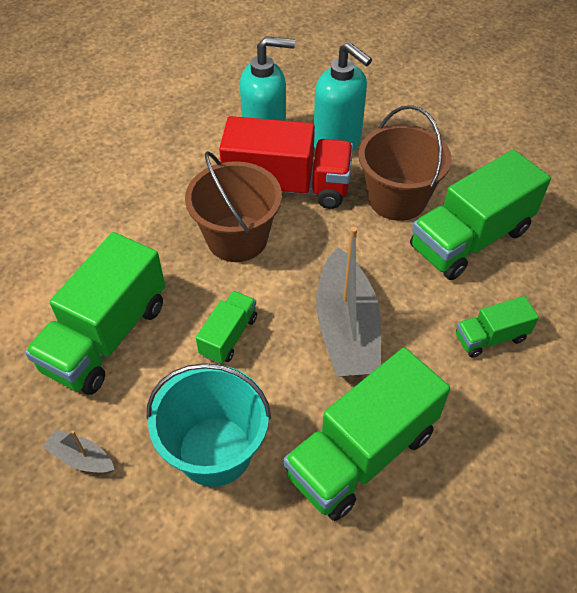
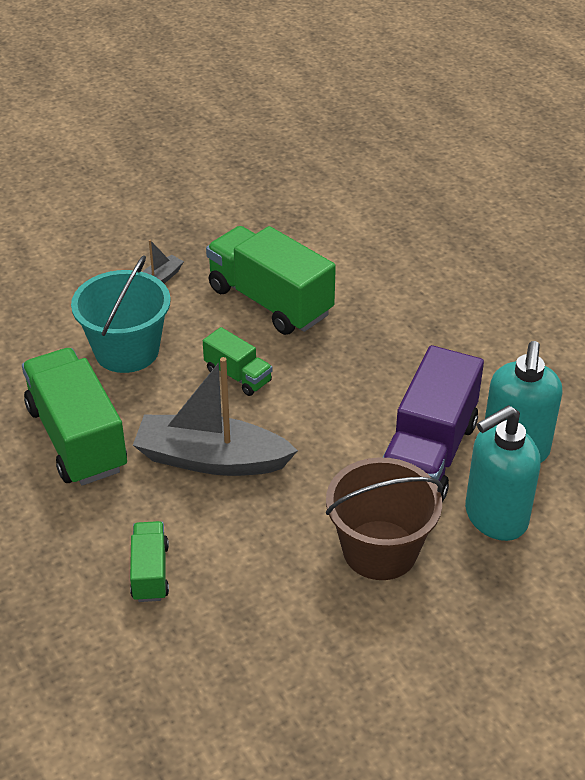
camera: 105 degrees right, 10 degrees down
(237, 238) = (360, 400): brown bucket -> none
(287, 186) = (428, 454): red truck -> purple truck
(470, 239) = (292, 602): green truck -> none

